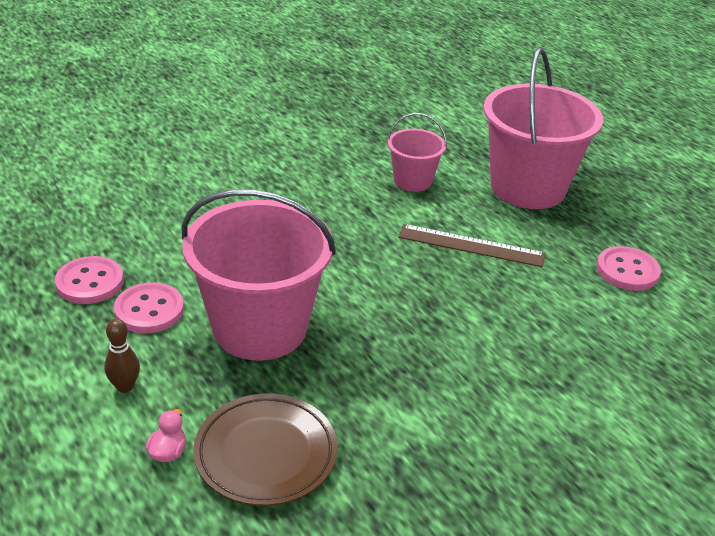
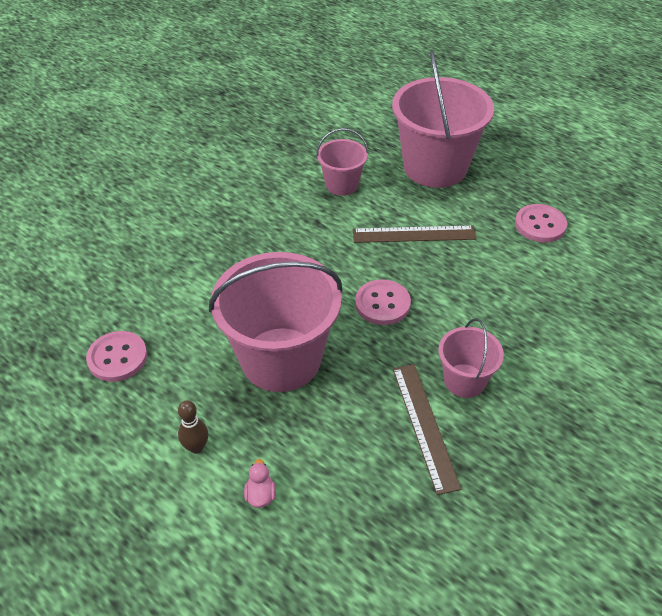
camera: 15 degrees left, 10 degrees up
(149, 310) = (182, 370): pink button -> pink button (382, 304)
(266, 454) = (338, 471): brown plate -> none
(389, 436) = (425, 425): none -> brown ruler
(459, 403) = (464, 380): none -> pink bucket

